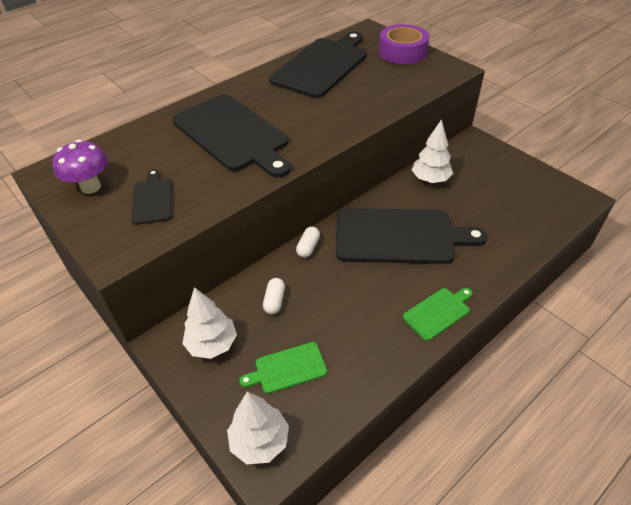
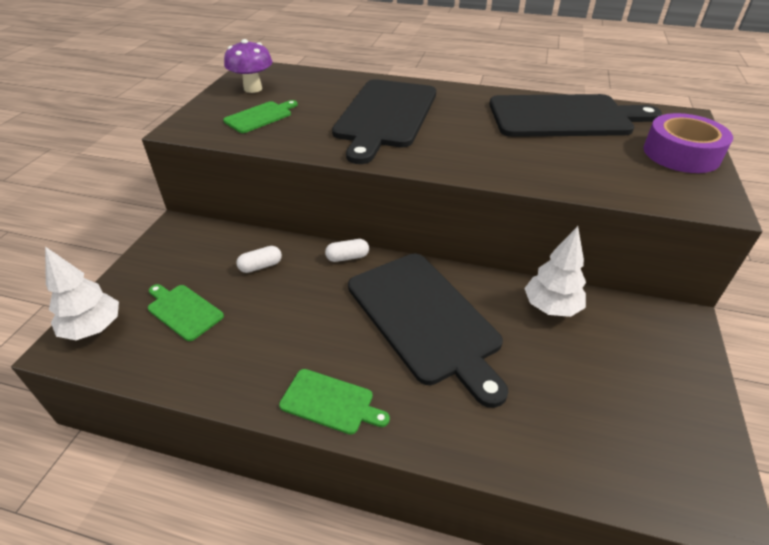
camera: 55 degrees right, 5 degrees down
(152, 199) = (260, 116): black cutting board -> green cutting board
(212, 344) = (187, 252): white tree -> none

